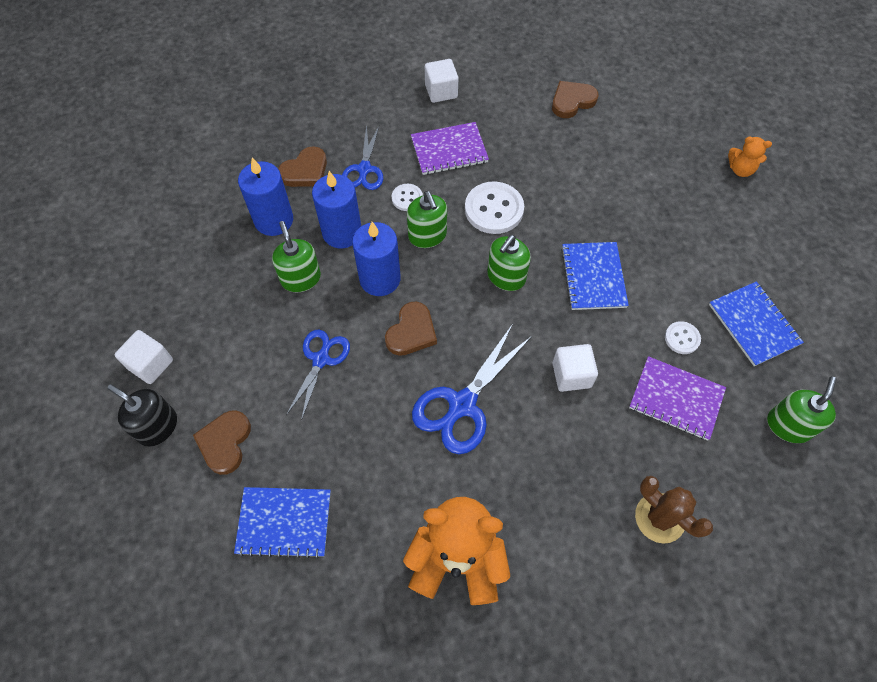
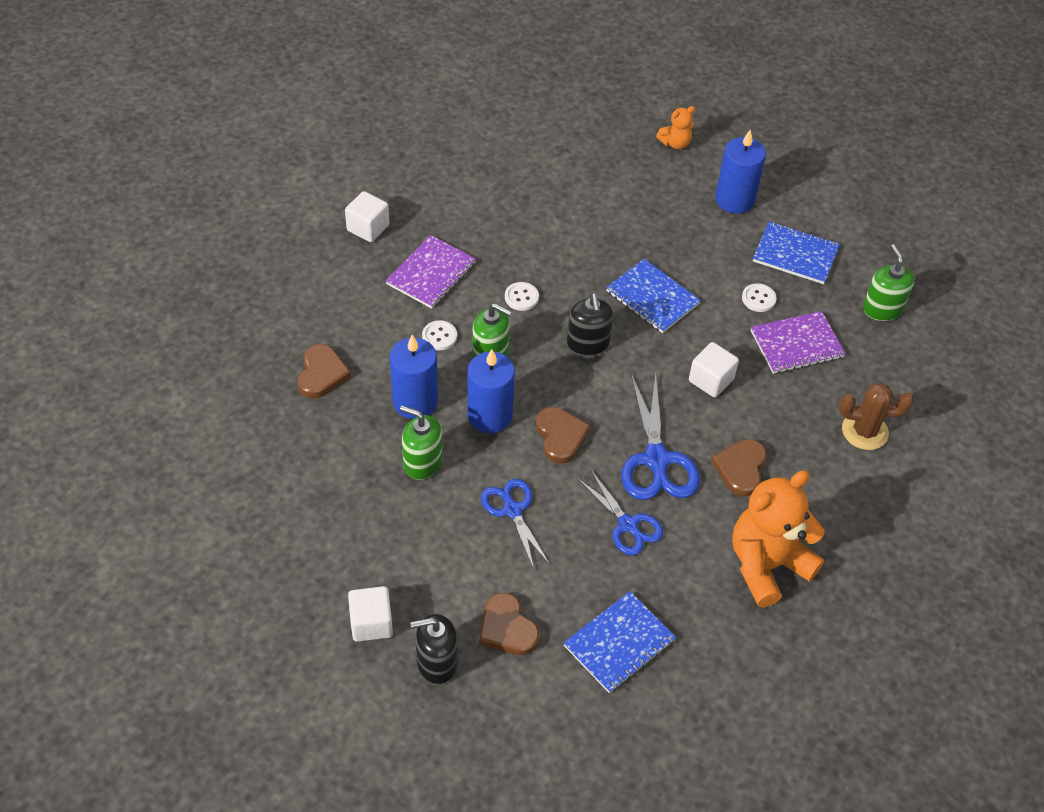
camera: 45 degrees left, 10 degrees down
(274, 220) = (342, 433): blue candle -> blue candle (734, 200)
(364, 169) = (374, 338): blue scissors -> blue scissors (628, 525)
(494, 209) = (521, 297): white button -> white button, size x0.54
(506, 277) = (588, 343): green soap dispenser -> black soap dispenser
(572, 101) = (490, 167): brown heart -> brown heart (740, 469)

